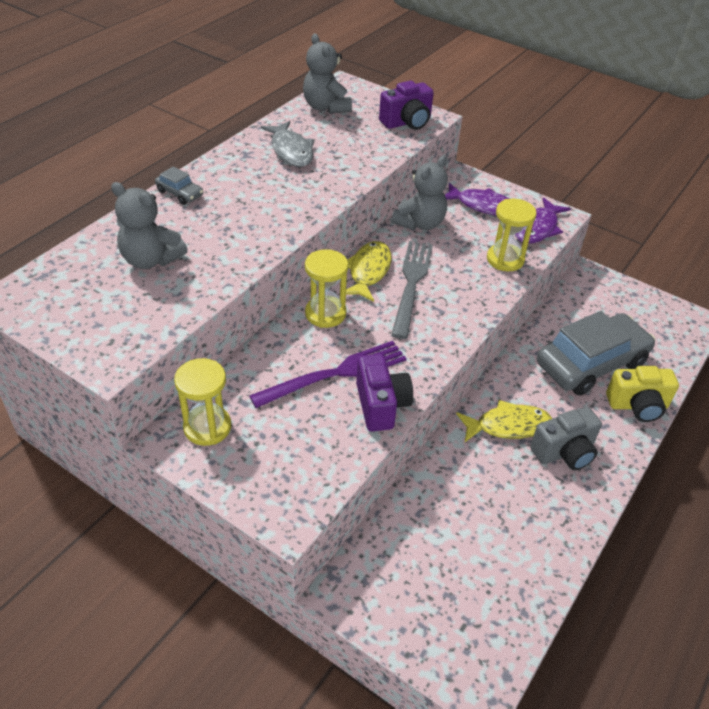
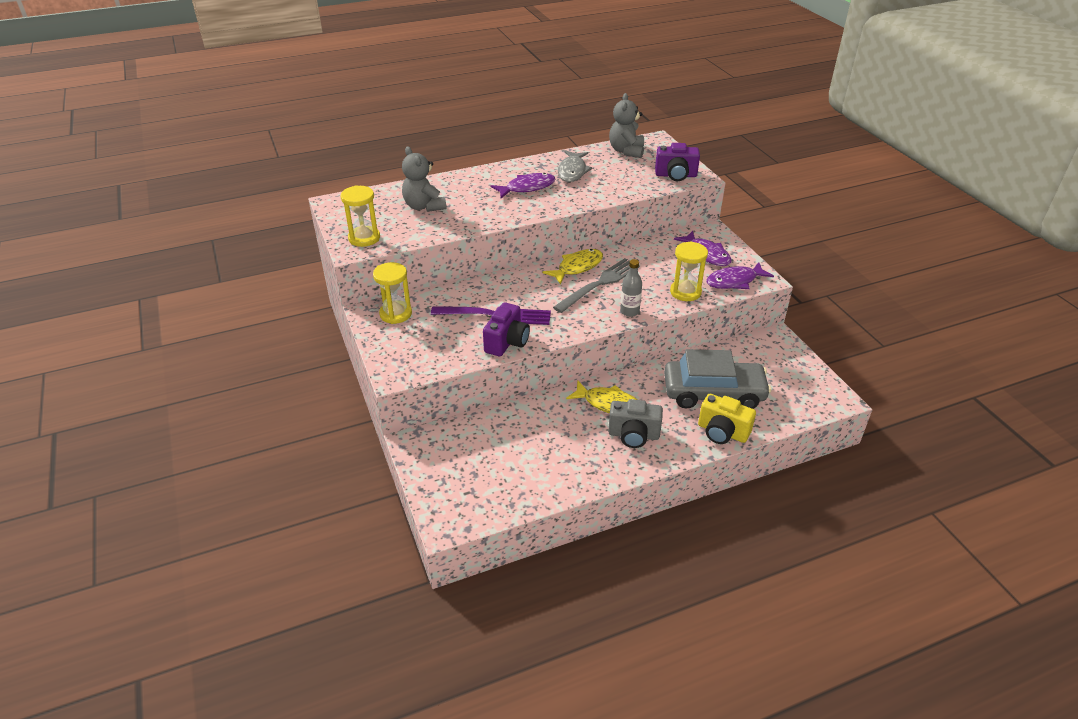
camera: 35 degrees right, 5 degrees down
(180, 193) = (476, 176): grey car -> none
(258, 189) = (527, 188): none -> purple fish
(325, 314) = (524, 281): yellow hourglass -> yellow hourglass (364, 238)
(420, 223) = (645, 250): grey teddy bear -> none
(473, 306) = (629, 311): none -> grey bottle

